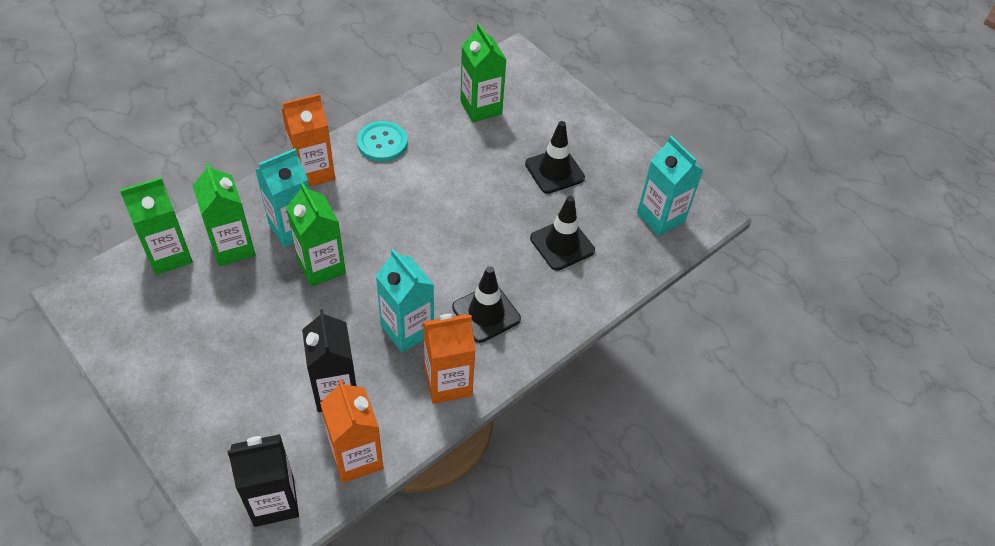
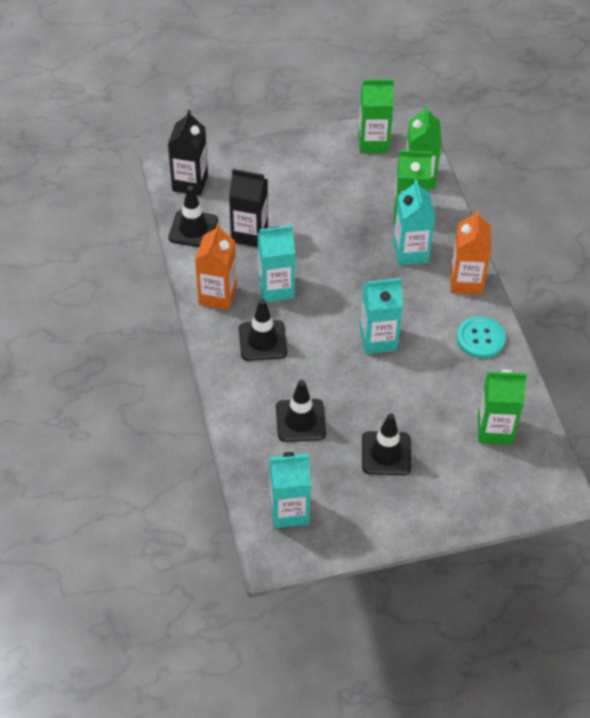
camera: 120 degrees right, 0 degrees up
(321, 267) = (362, 258): green carton -> green carton (373, 143)
(356, 457) = (193, 229): orange carton -> black traffic cone
(428, 217) = (378, 340): none -> turquoise carton

